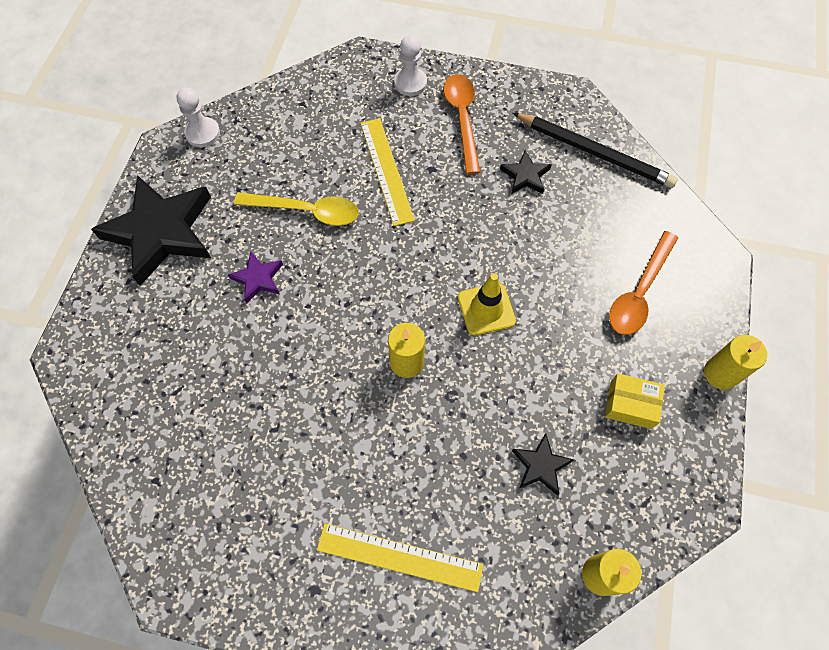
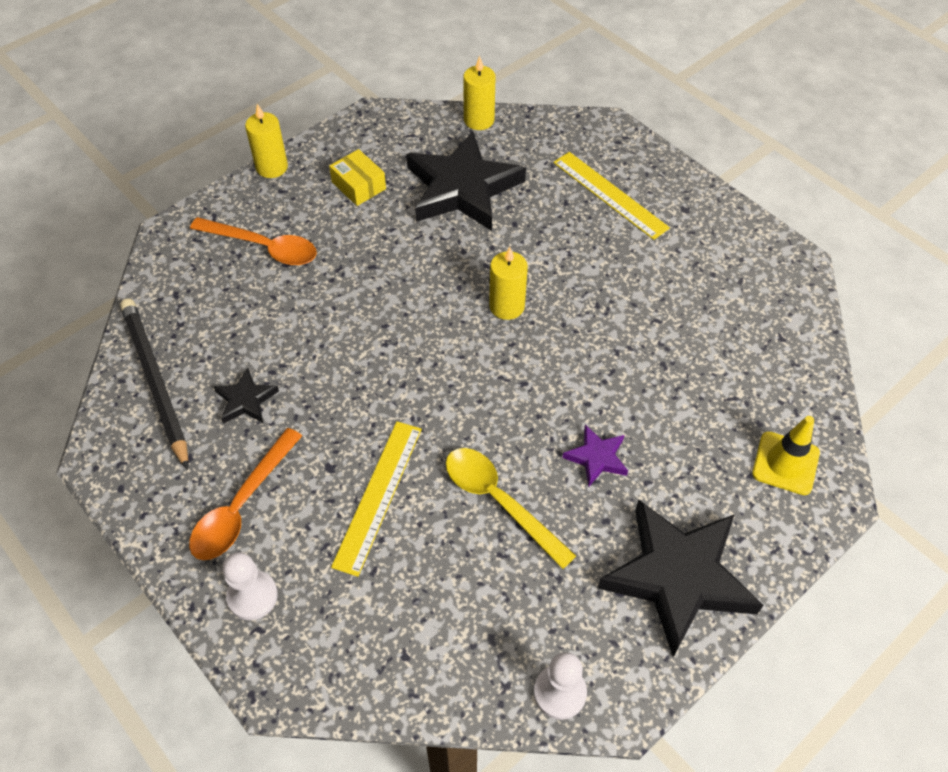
camera: 145 degrees left, 10 degrees down
(486, 309) = (402, 307): yellow traffic cone -> yellow traffic cone (785, 463)
(540, 465) = (462, 188): black star -> black star, size x2.21
(639, 292) = (263, 247): orange spoon -> orange spoon turned 45 degrees clockwise

